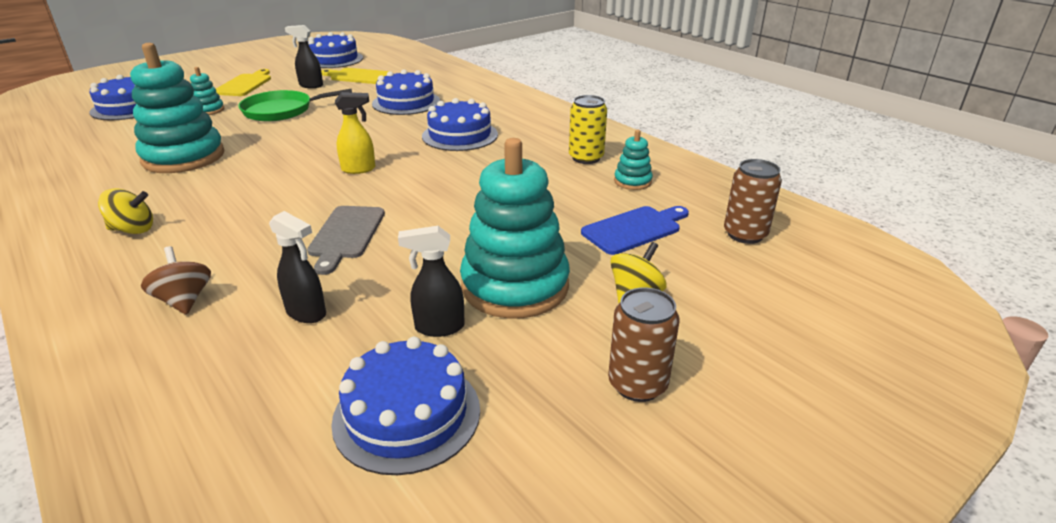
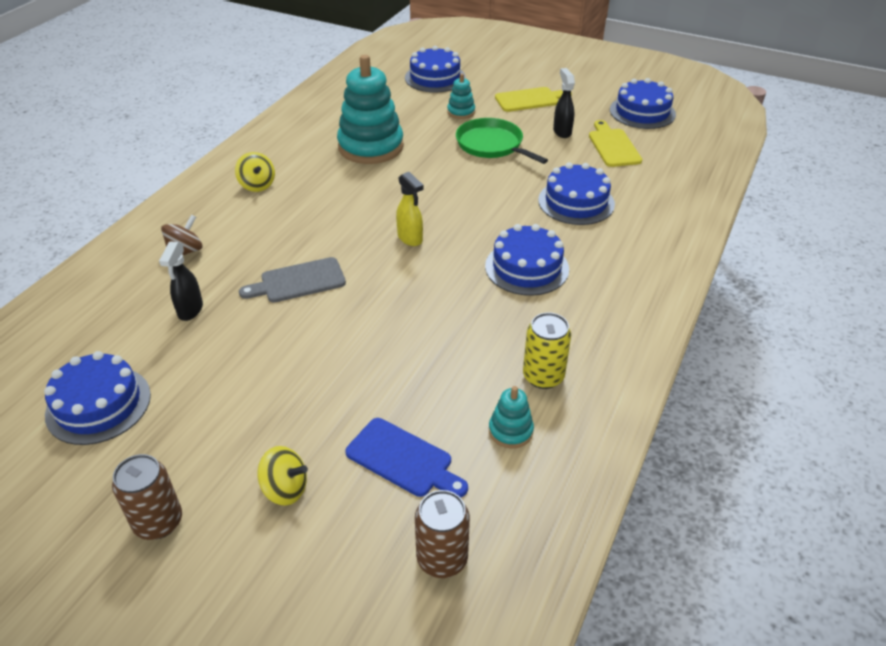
camera: 65 degrees right, 10 degrees up
(438, 327) = (195, 382): black spray bottle -> none
(515, 286) = (266, 405): turquoise stacking toy -> none

